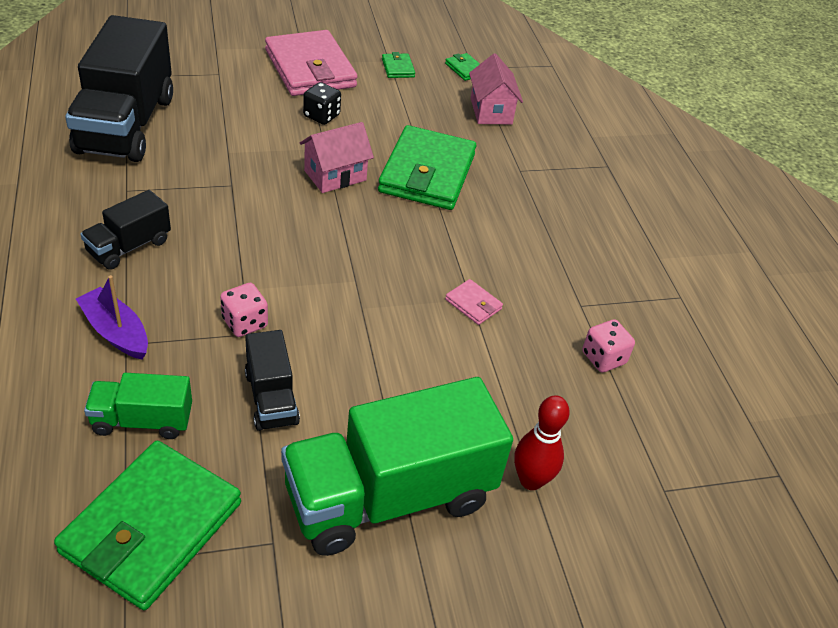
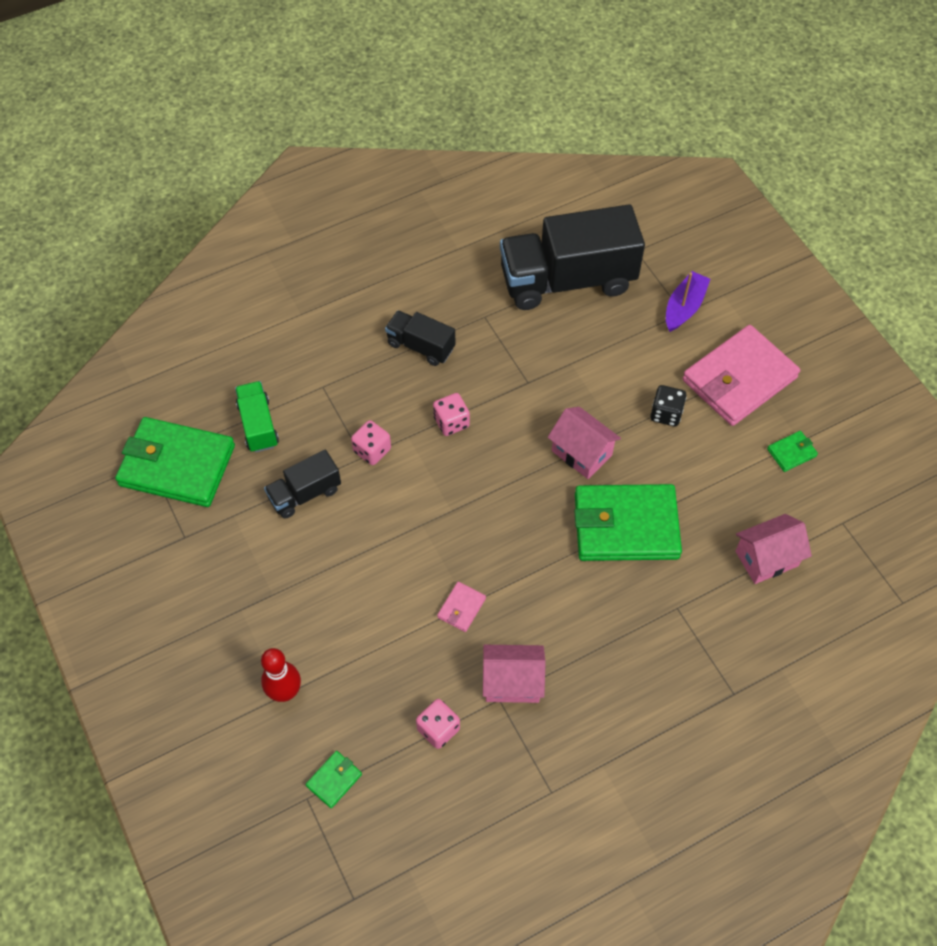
camera: 80 degrees right, 15 degrees up
(116, 332) = (331, 376): purple boat -> purple boat (684, 307)
(246, 251) = (451, 422): none -> pink dice
(389, 496) = (241, 597): green truck -> none
(465, 69) = (832, 515): green wallet -> green wallet (334, 780)
(565, 291) = (512, 682): none -> pink house

